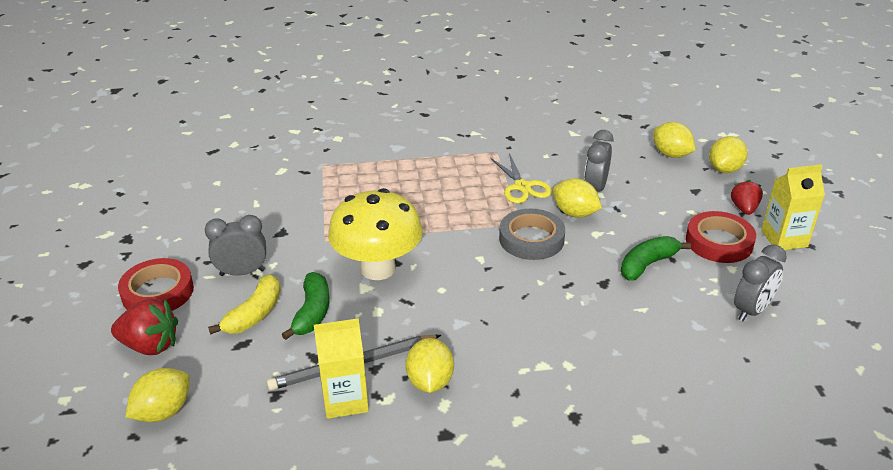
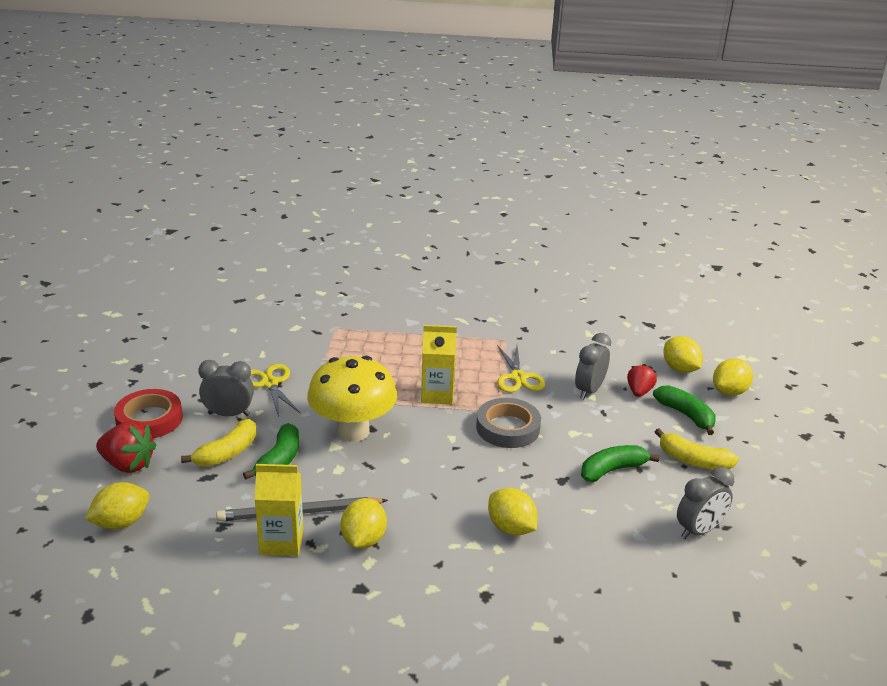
camera: 10 degrees right, 5 degrees down
(274, 233) = (270, 383): none -> yellow scissors
(575, 213) = (559, 410): yellow lemon -> yellow lemon (511, 528)
(694, 198) = (686, 415): none -> green banana
(719, 242) = (693, 461): red tape -> yellow banana
(744, 208) = (733, 433): red strawberry -> red strawberry (639, 391)
(784, 239) = (762, 468): yellow carton -> yellow carton (437, 394)

